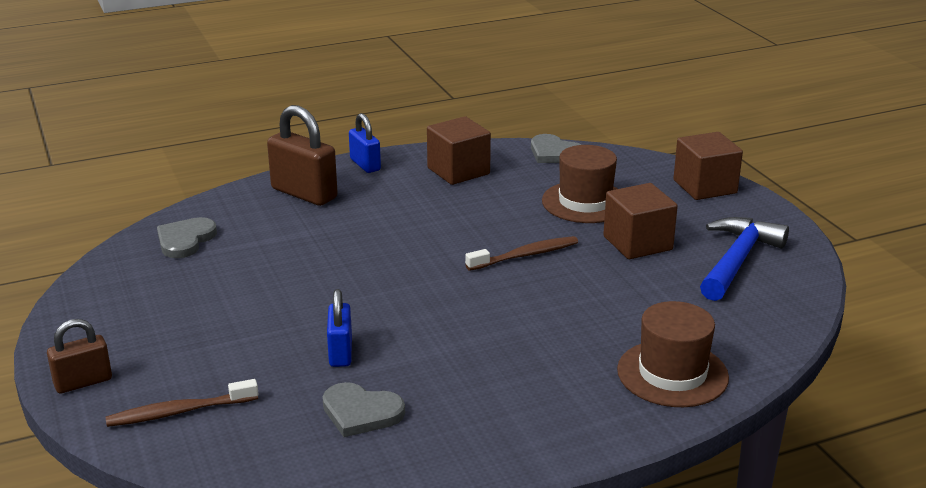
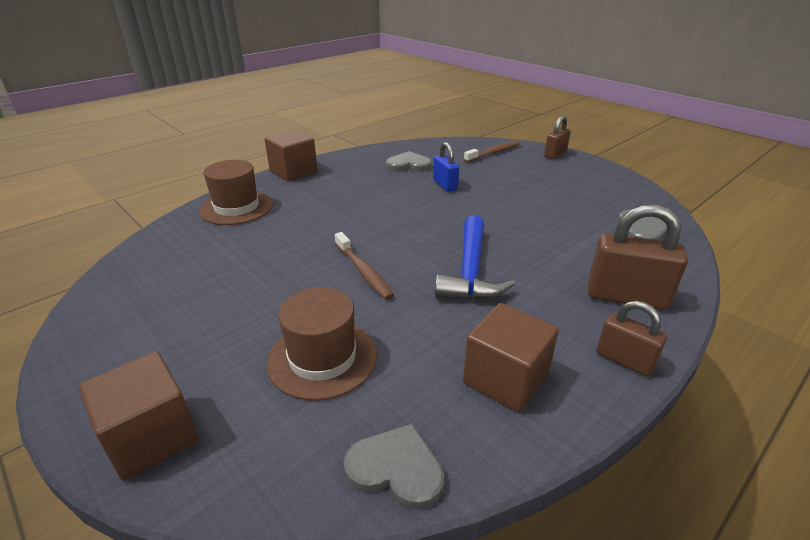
camera: 160 degrees right, 5 degrees up
(365, 165) = (624, 360): blue padlock -> brown padlock
(525, 255) = (363, 271): brown toothbrush -> brown toothbrush turned 75 degrees counterclockwise
(637, 243) = (257, 308): brown cube -> brown cube (293, 171)
(737, 260) = (154, 309): blue hammer -> blue hammer (470, 271)

